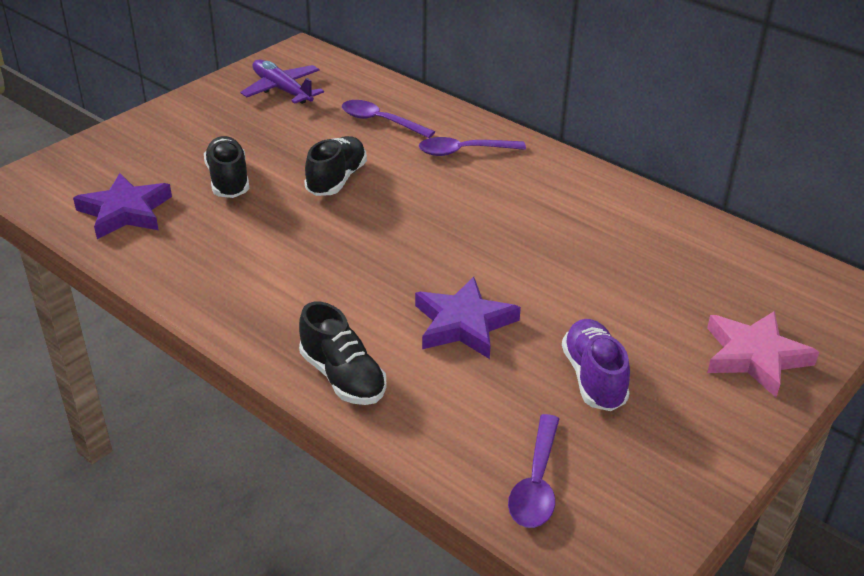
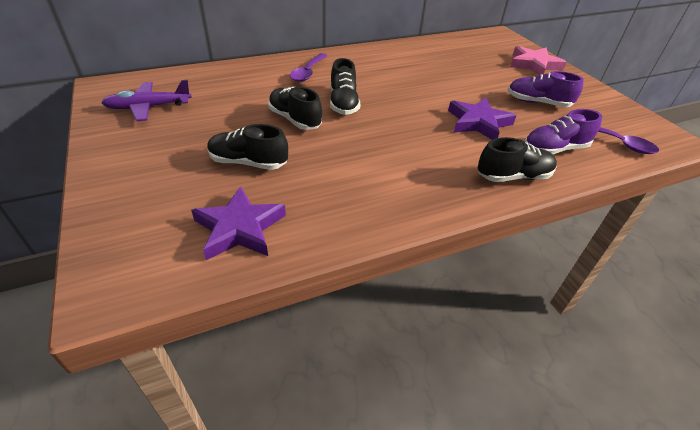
camera: 65 degrees left, 5 degrees up
(380, 121) = (242, 86): purple spoon -> none
(407, 201) = (343, 103): none -> black shoe
(451, 411) = (554, 149): none -> purple shoe

